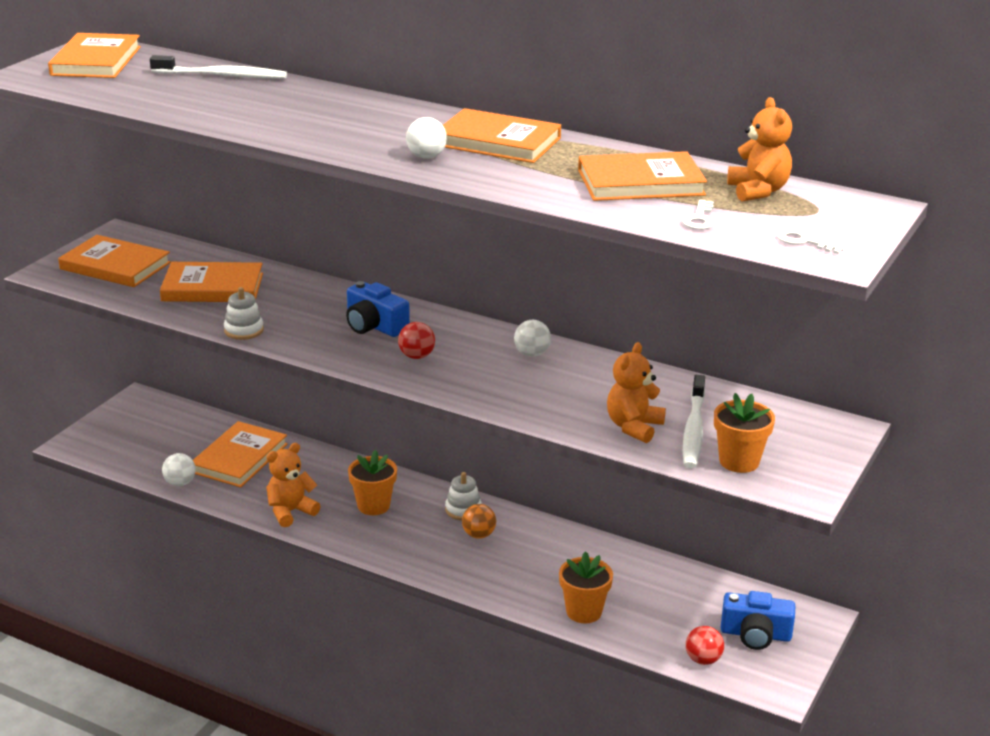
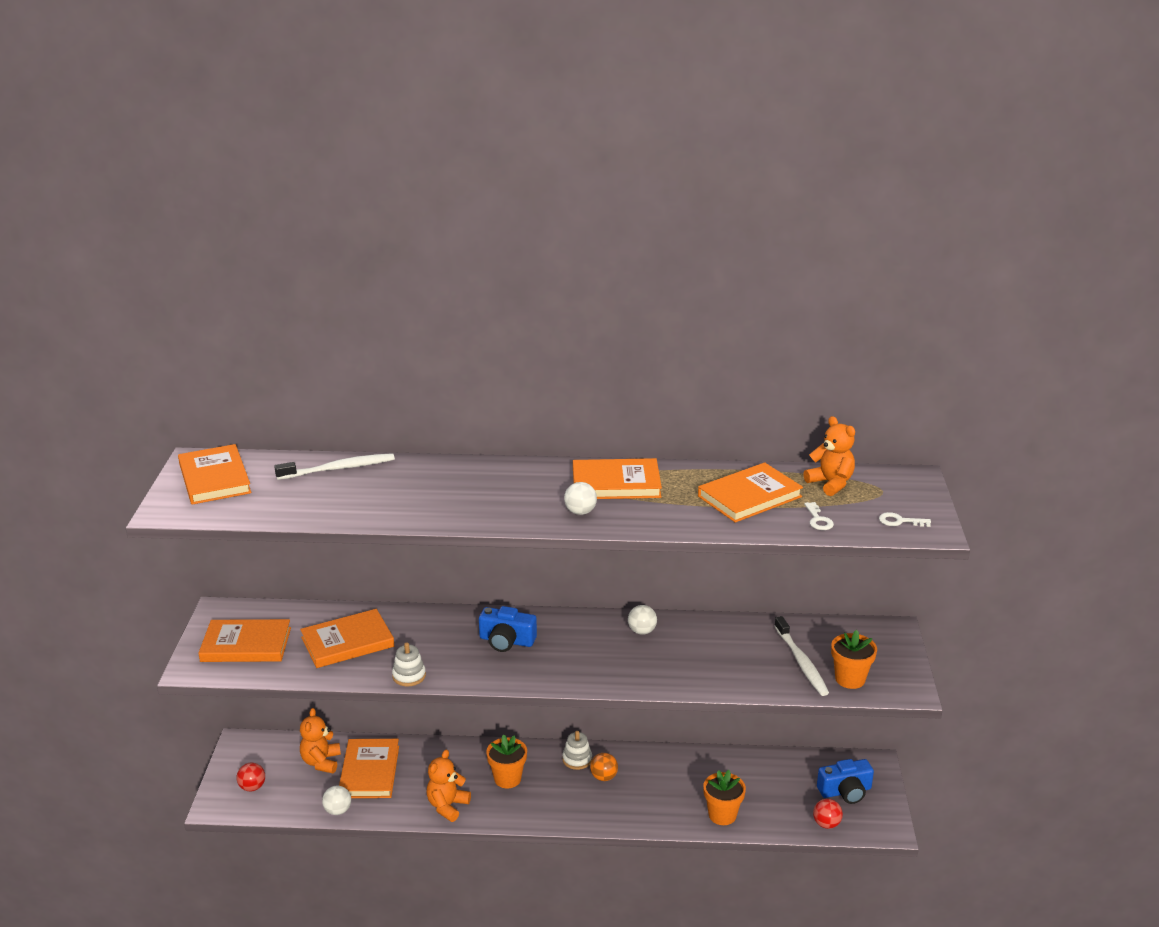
camera: 25 degrees left, 0 degrees up
(416, 356) = (561, 659): red ball -> red ball (252, 787)
(634, 427) = (761, 673): orange teddy bear -> orange teddy bear (321, 762)

